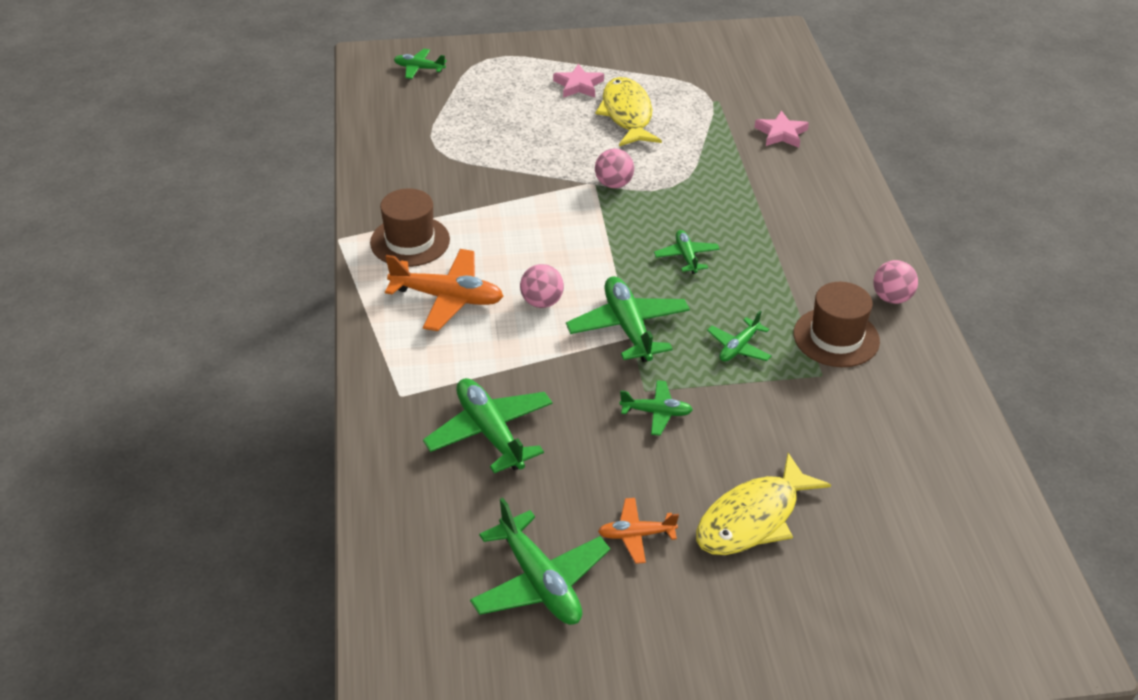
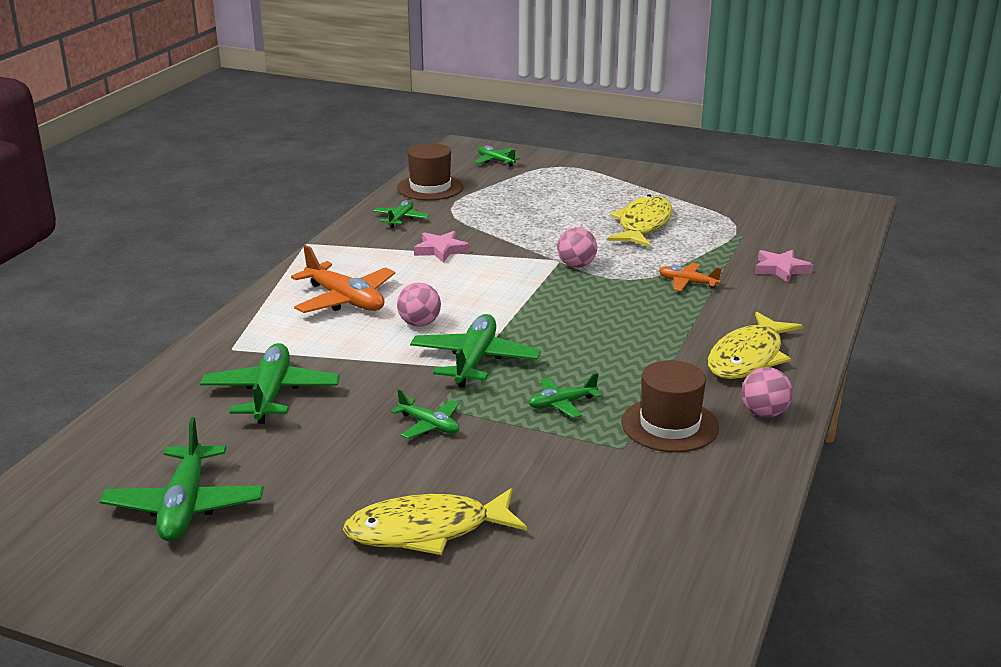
camera: 30 degrees right, 15 degrees down
(410, 241) = (359, 258): brown hat -> brown hat (430, 187)
(578, 85) = (620, 198): pink star -> pink star (441, 250)
(636, 535) = (306, 504): orange plane -> orange plane (687, 283)
(686, 256) = (586, 328): green plane -> green plane (401, 219)
(835, 243) = (748, 357): none -> yellow fish

